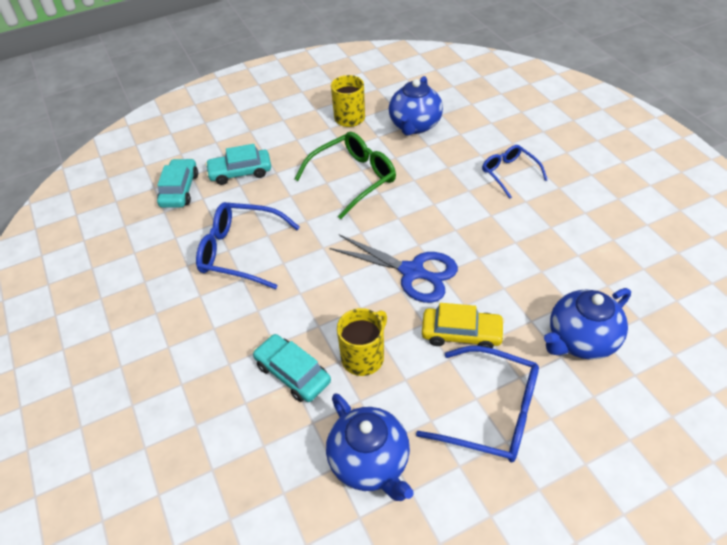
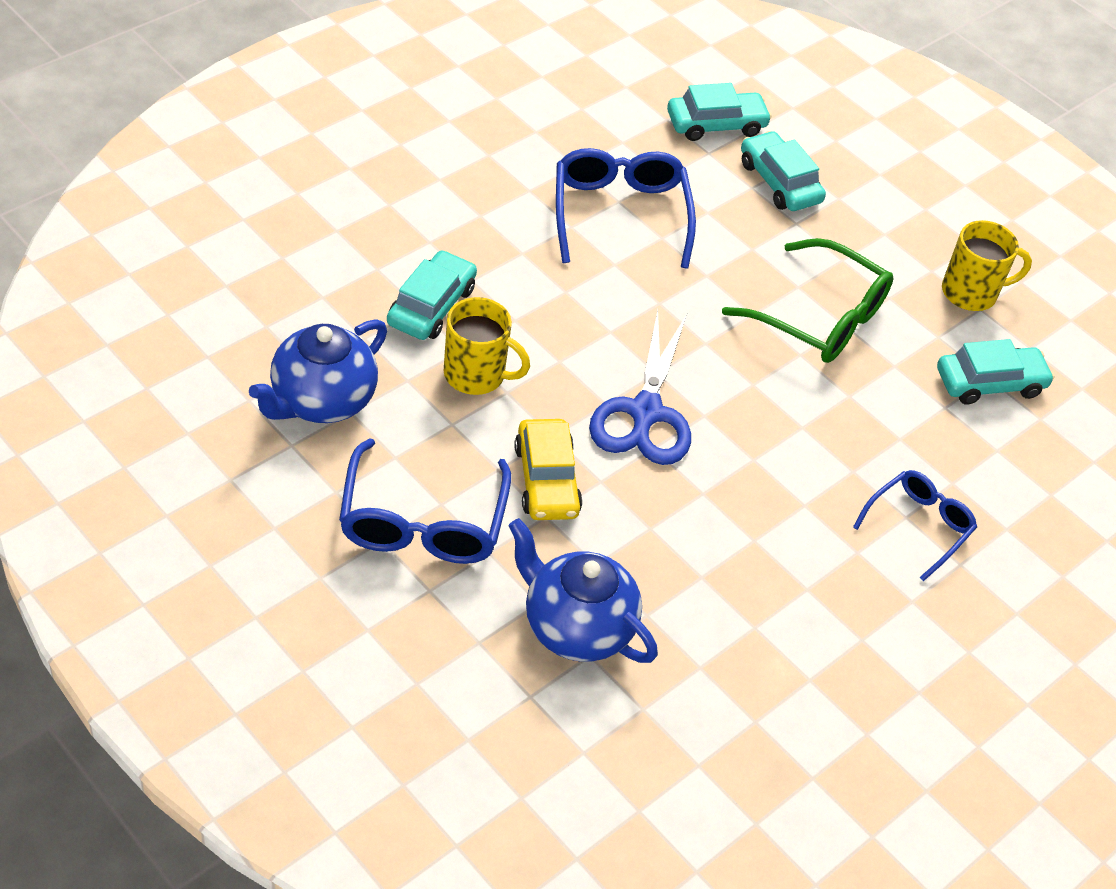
camera: 65 degrees right, 0 degrees up
(414, 125) = (990, 383): blue teapot -> turquoise car

